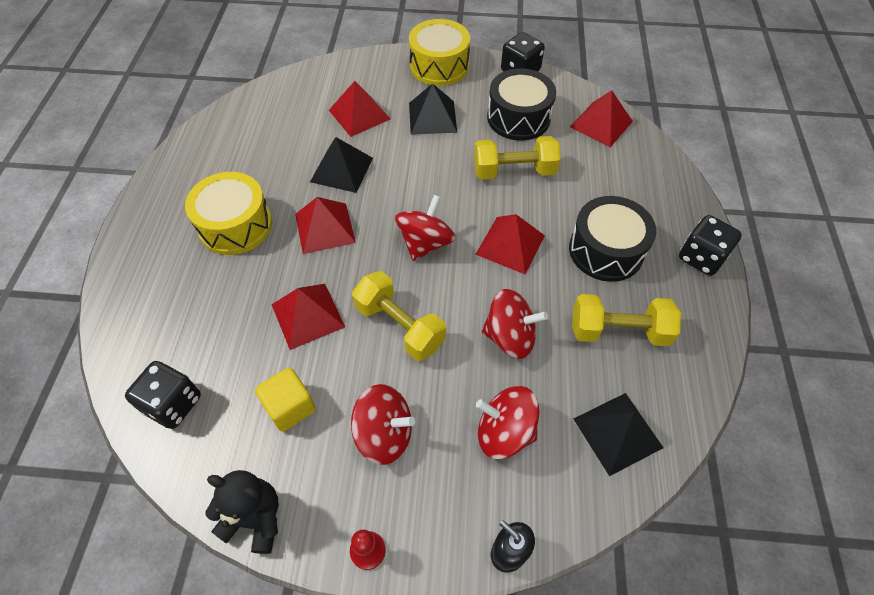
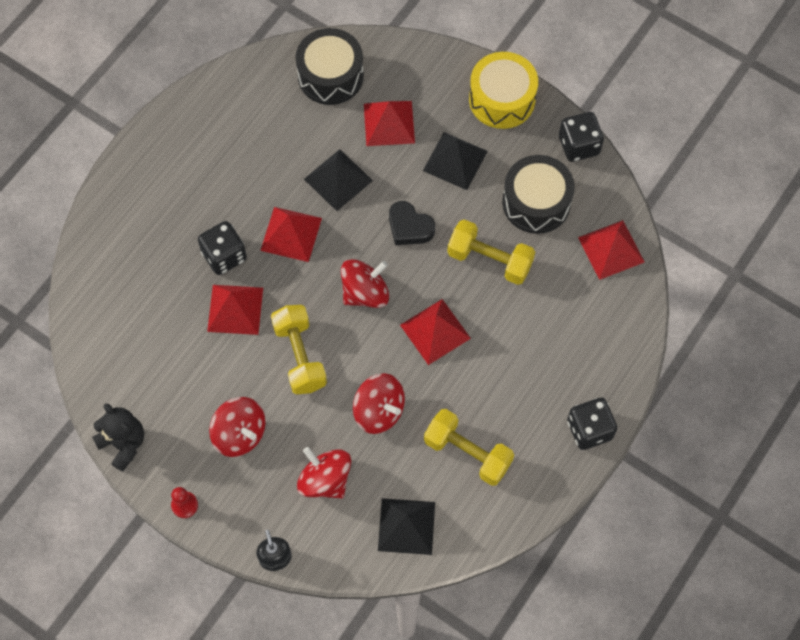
camera: 30 degrees right, 10 degrees up
(173, 404) = (105, 330): black dice -> black dice (224, 256)
(235, 225) = (220, 193): yellow drum -> none
(290, 407) = (185, 377): yellow cube -> none
(429, 177) = (409, 227): none -> black heart
(606, 250) = (512, 380): black drum -> black drum (330, 76)

